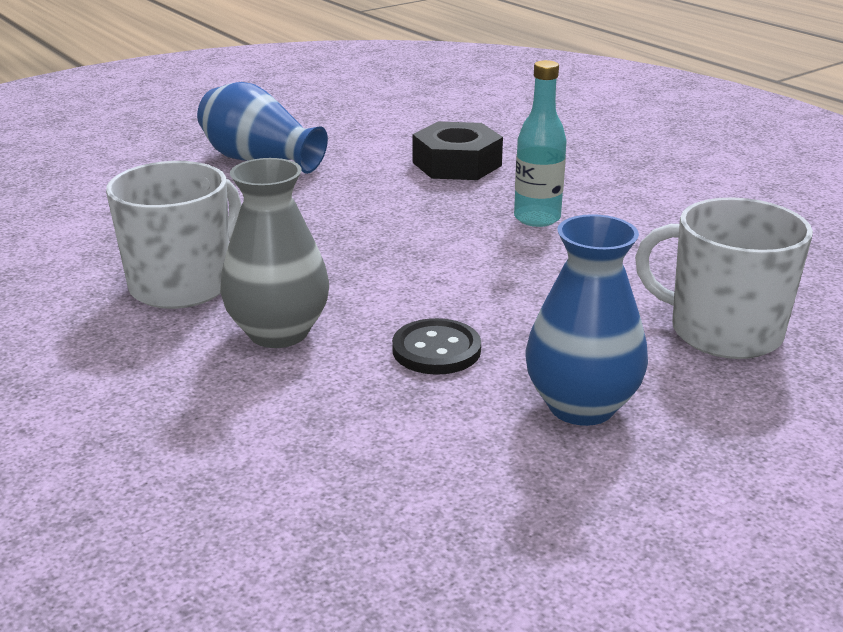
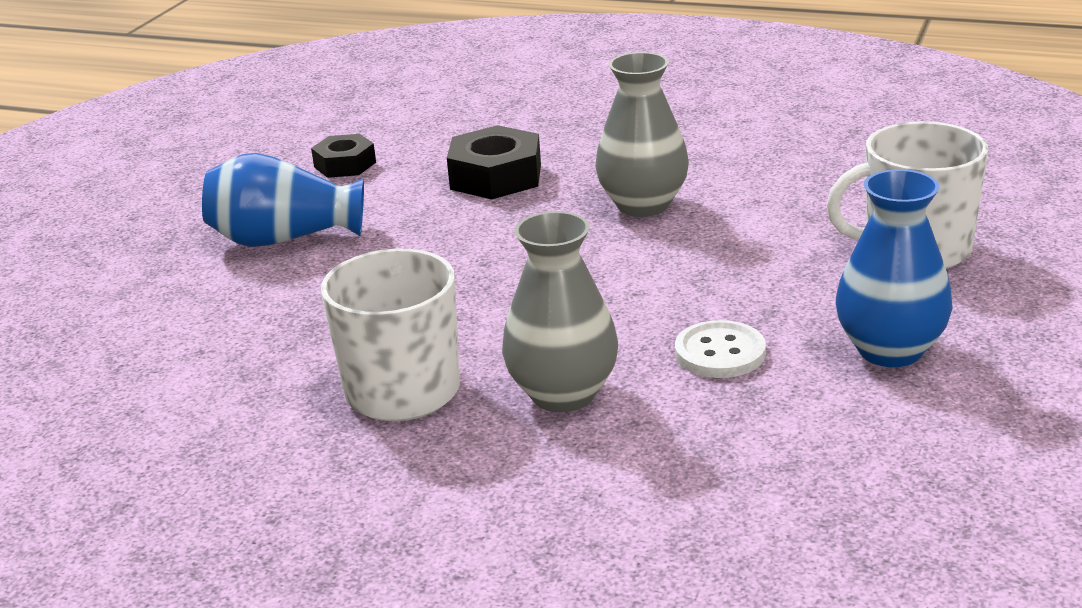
camera: 30 degrees left, 0 degrees up
(367, 125) = (345, 164): none -> black nut
(436, 350) = (720, 353): black button -> white button
(537, 218) = (643, 205): turquoise bottle -> grey vase

